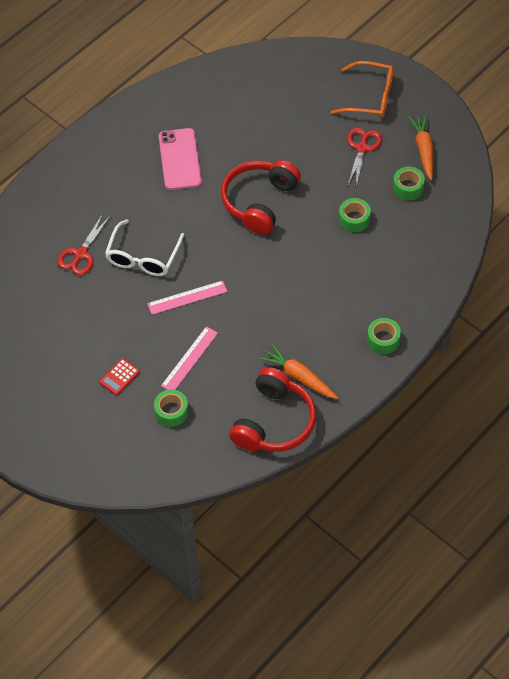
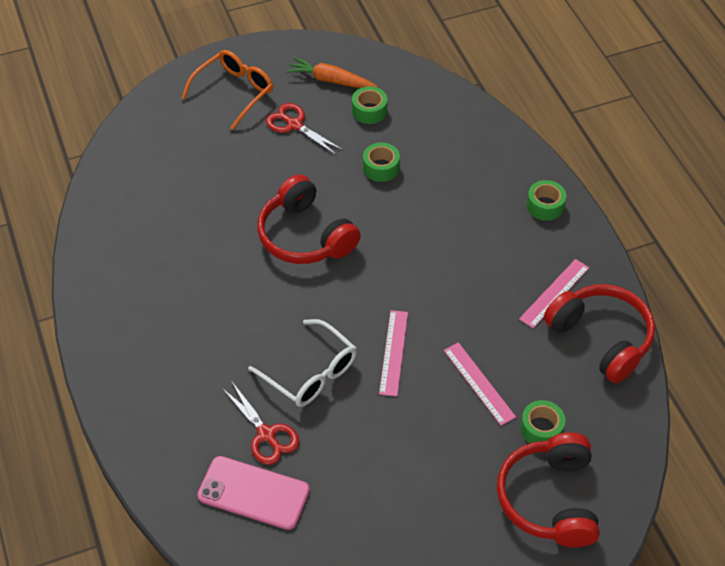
camera: 65 degrees left, 5 degrees down
(116, 437) = (549, 499): none -> red headphones
(119, 377) = (467, 462): red calculator -> none
(180, 159) = (196, 284): pink phone -> pink phone (253, 493)
(299, 377) = (554, 293): orange carrot -> pink ruler

